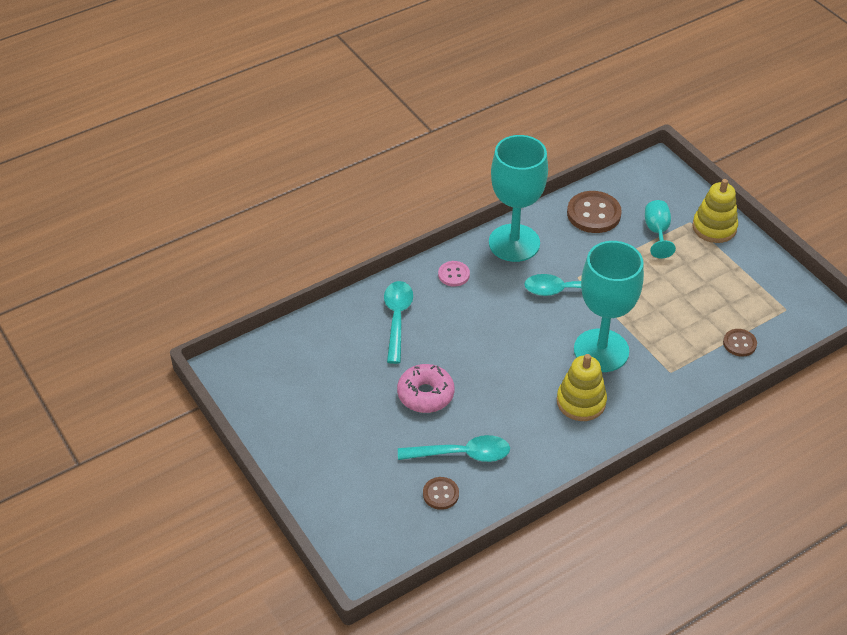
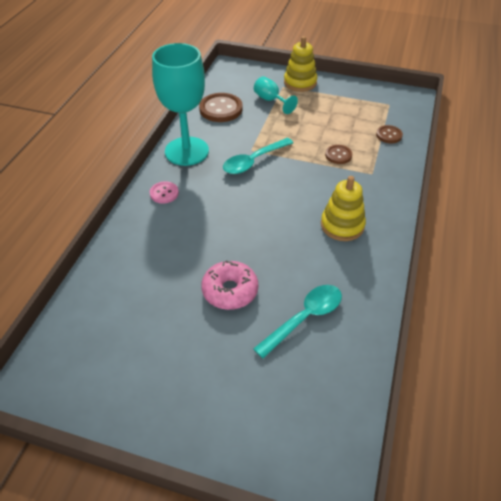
camera: 40 degrees left, 0 degrees up
(397, 318) = (150, 248): turquoise spoon -> none
(440, 494) = (323, 362): brown button -> brown button (338, 155)
(601, 350) = (317, 185): turquoise goblet -> none

